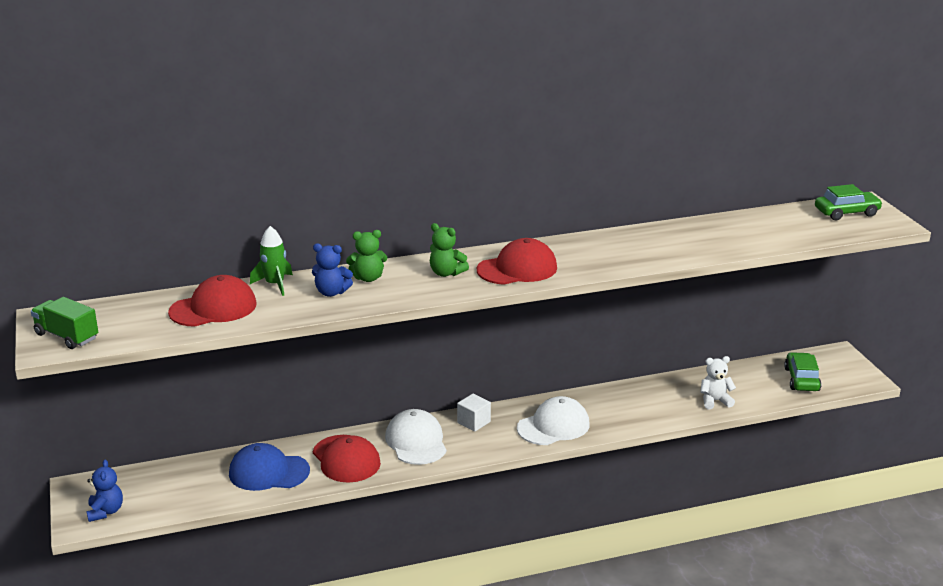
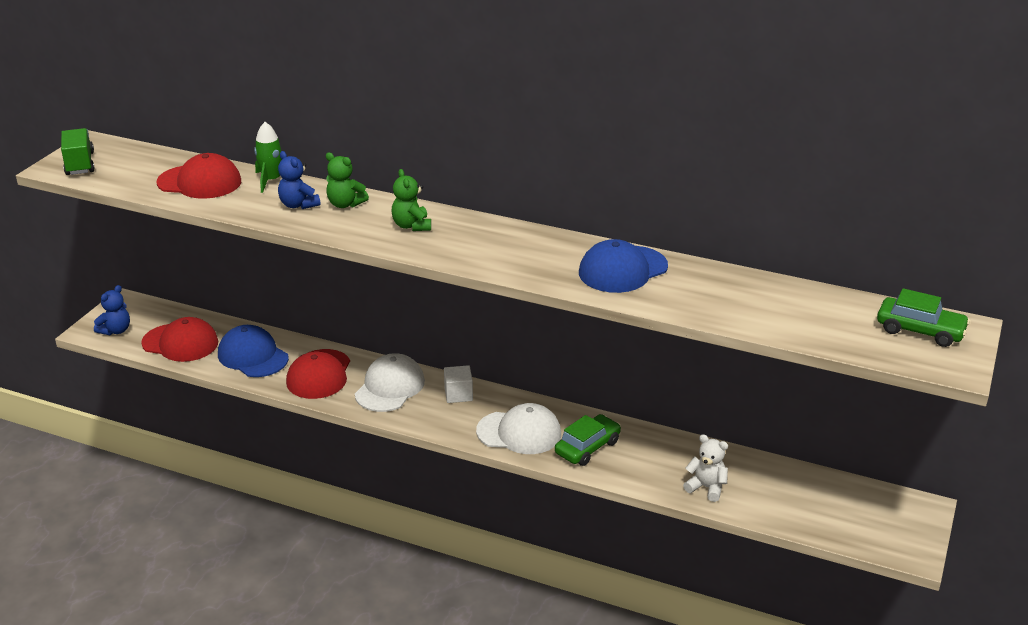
camera: 40 degrees right, 5 degrees up
(517, 269) = (475, 247): red cap -> red cap (180, 343)
(635, 245) = (622, 270): none -> blue cap
(801, 379) = (835, 513): green car -> green car (587, 447)

